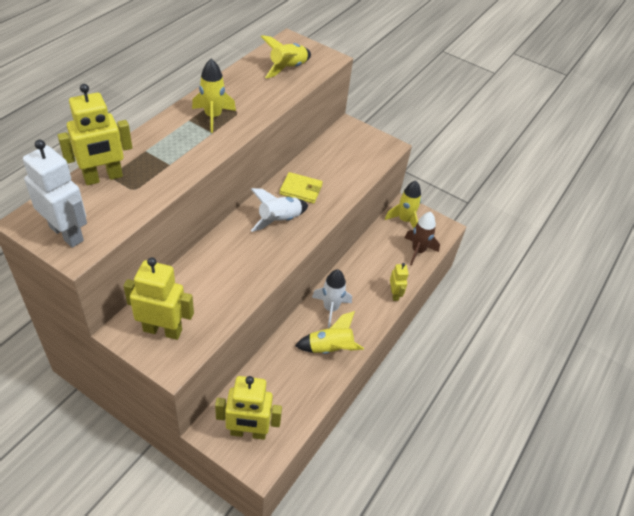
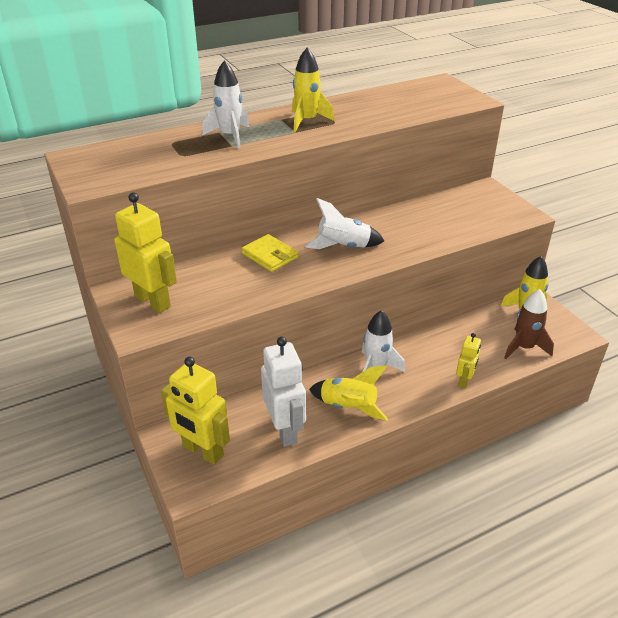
camera: 35 degrees right, 10 degrees down
(67, 233) = (94, 171): white robot -> white robot (285, 430)
(103, 177) = (163, 142): yellow robot -> none
(159, 153) = (230, 136): none -> white rocket
(288, 68) = (419, 100): yellow rocket -> none
(301, 190) = (388, 228): yellow wallet -> yellow wallet (270, 255)

